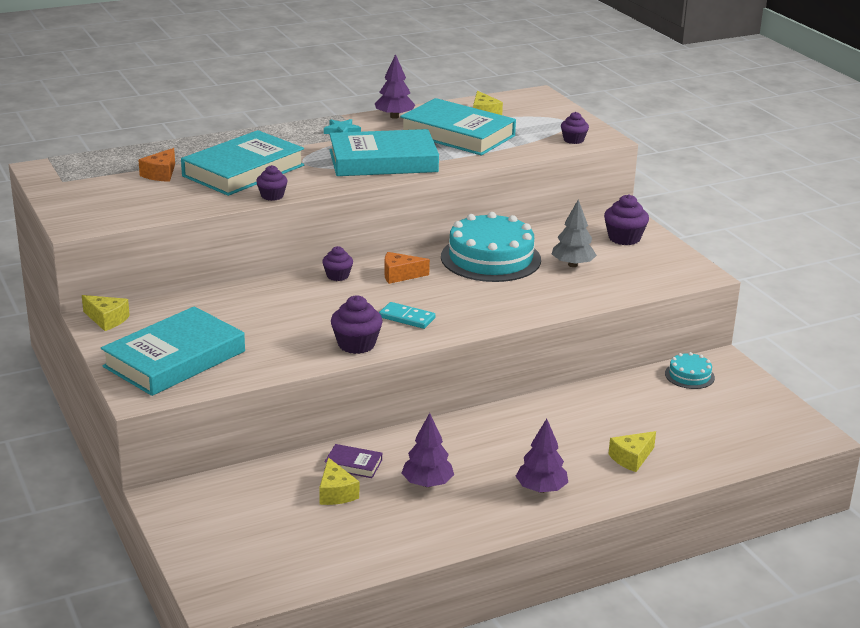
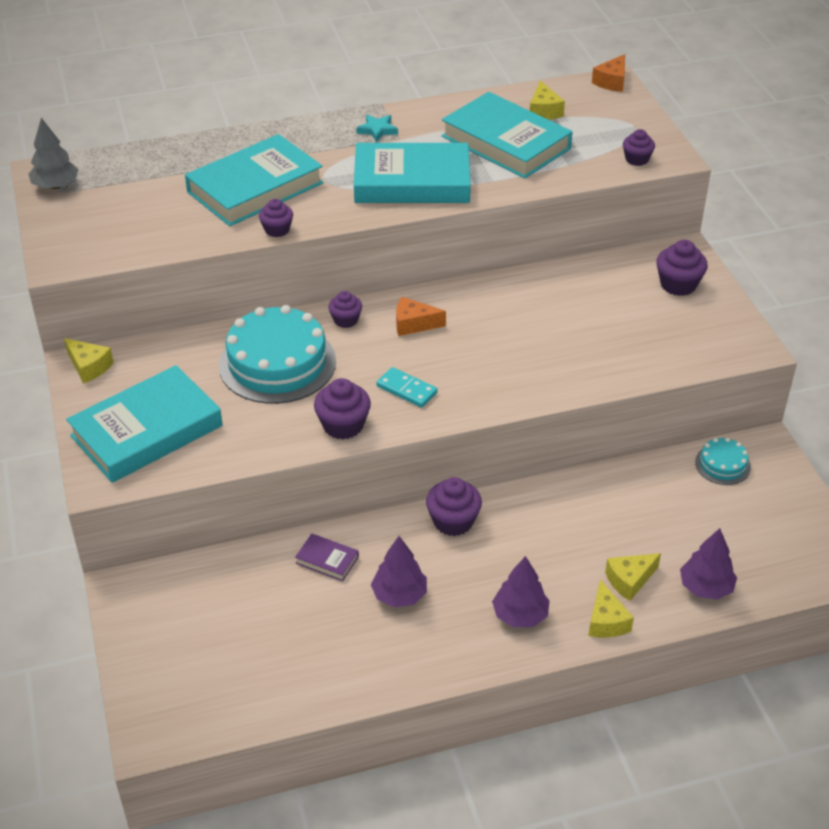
camera: 10 degrees right, 15 degrees up
(160, 174) = (165, 187): orange cheese -> orange cheese (612, 82)
(336, 493) = (300, 598): yellow cheese -> yellow cheese (606, 621)
(394, 116) = (441, 110): purple tree -> purple tree (705, 587)
(462, 429) = (453, 521): none -> purple cupcake
(490, 258) = (519, 305): turquoise cake -> turquoise cake (277, 363)
(572, 265) = (609, 322): grey tree -> grey tree (56, 186)

